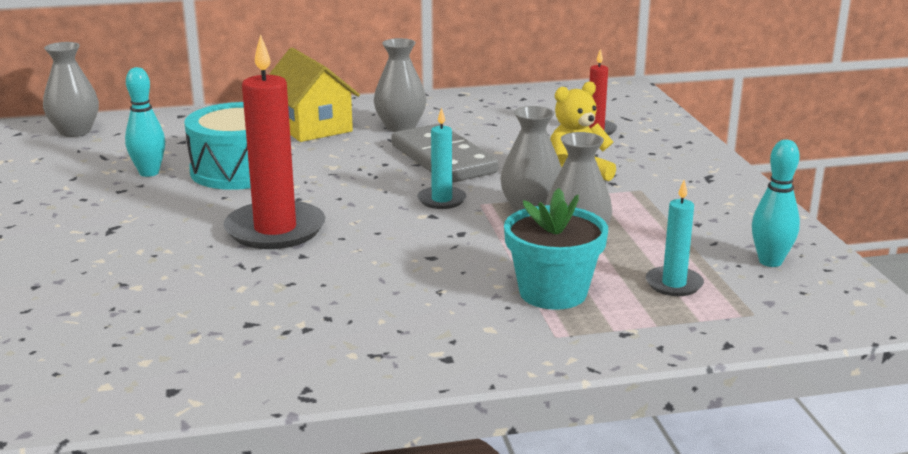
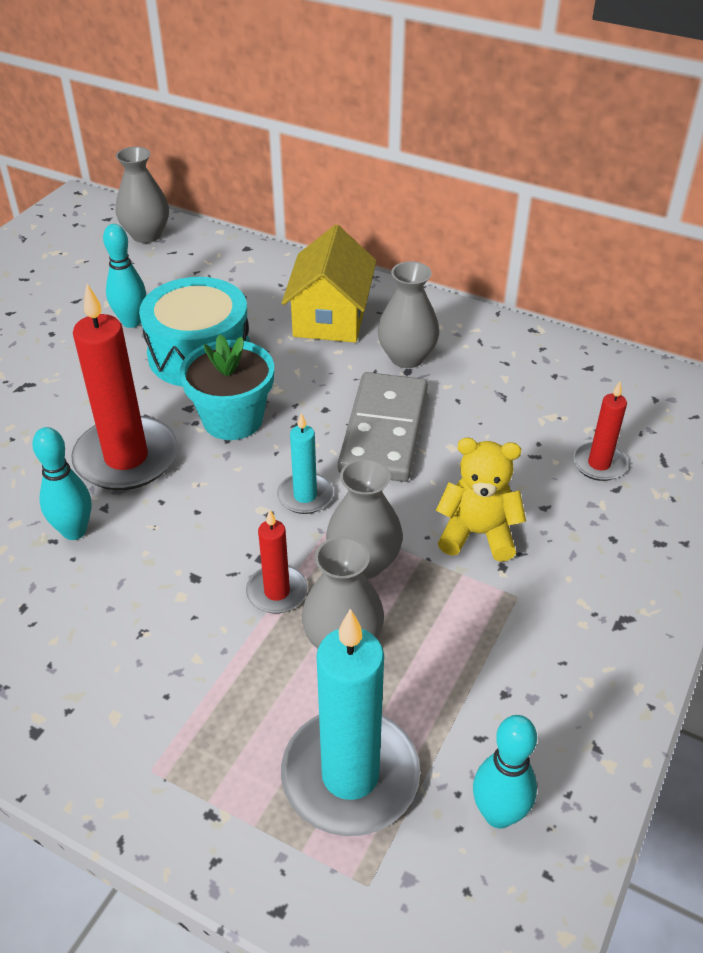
camera: 40 degrees right, 20 degrees up
(300, 273) = (74, 531): none -> turquoise bowling pin
(498, 241) = (277, 592): none -> red candle
(553, 293) = (226, 704): turquoise flower pot -> turquoise flower pot (232, 419)
(674, 284) = (350, 775): turquoise candle -> turquoise candle, size x1.93

